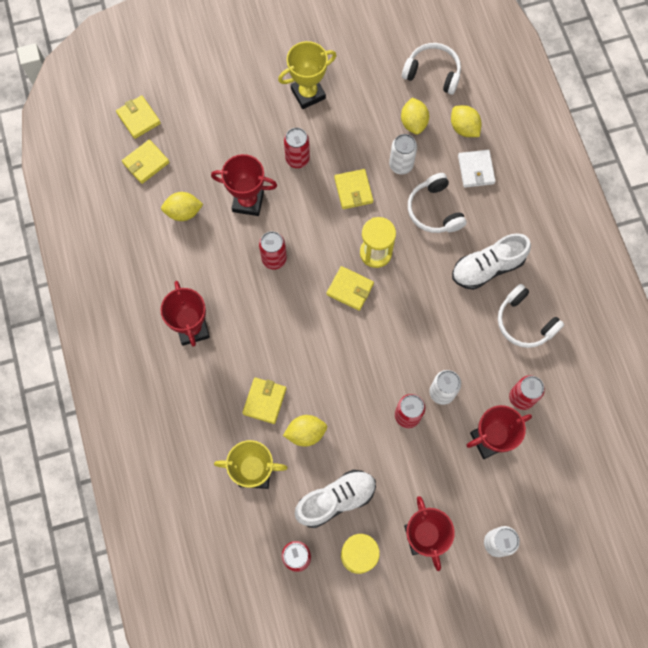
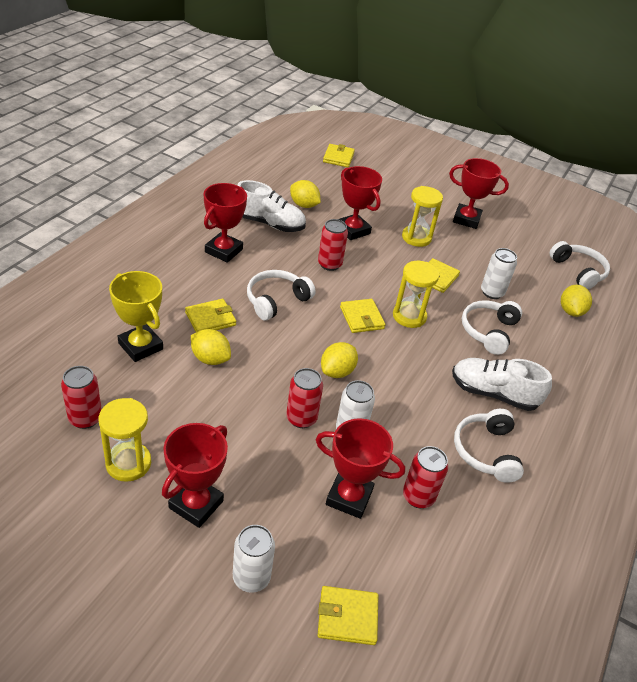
camera: 40 degrees right, 30 degrees down
(146, 163) = (314, 174): yellow wallet -> yellow wallet (347, 617)
(282, 336) = (276, 300): none -> white headphones
(297, 159) = (416, 238): red can -> yellow hourglass
(308, 94) = (466, 219): yellow trophy -> red trophy
(336, 500) = (169, 414): white shoe -> white shoe (269, 223)
(413, 123) = (530, 282): yellow lemon -> yellow lemon (337, 371)
(476, 170) = (553, 337): white wallet -> none

